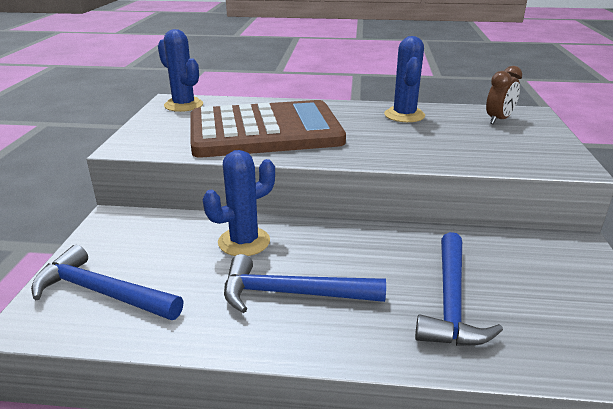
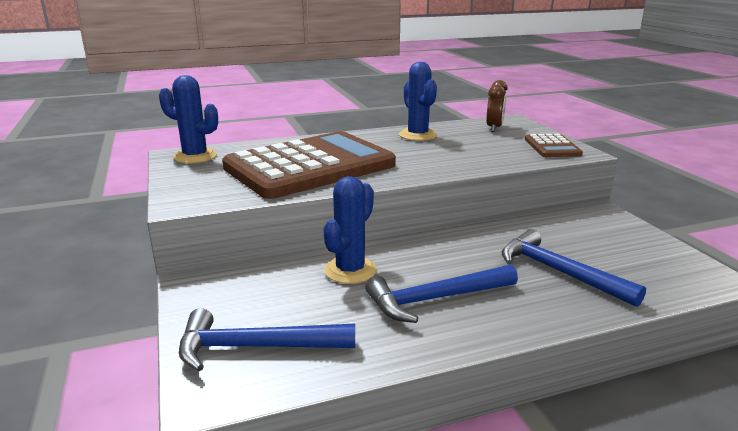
camera: 25 degrees left, 5 degrees down
(451, 301) = (559, 272): blue hammer -> blue hammer turned 150 degrees clockwise
(543, 153) = (552, 147): none -> brown calculator

